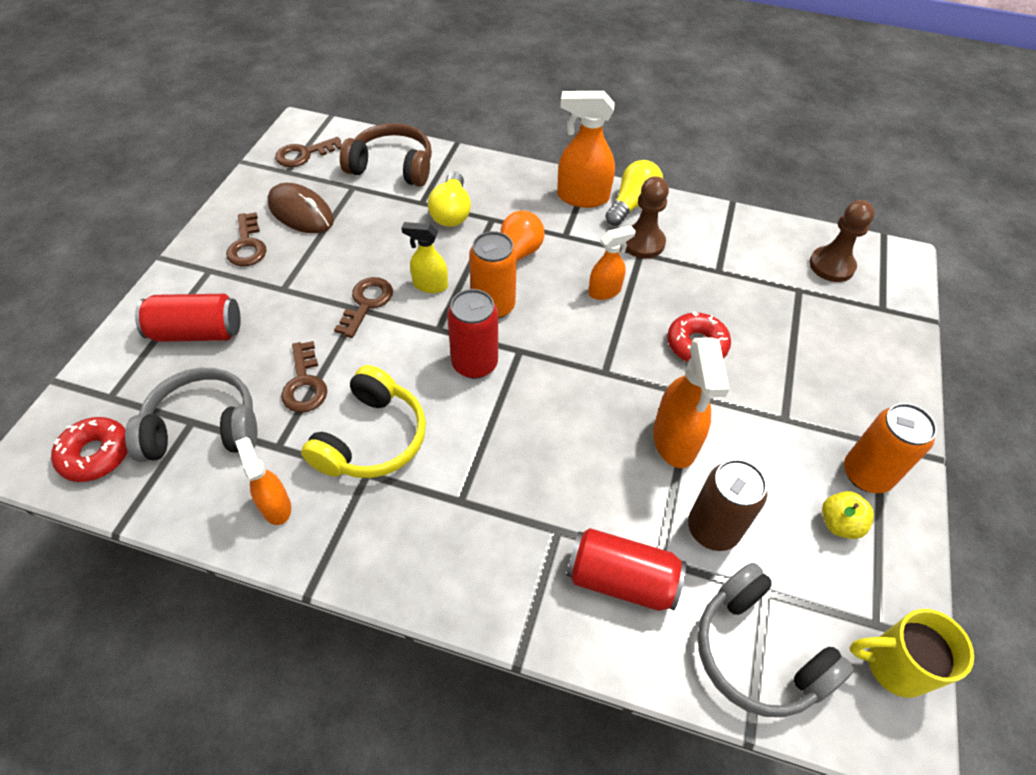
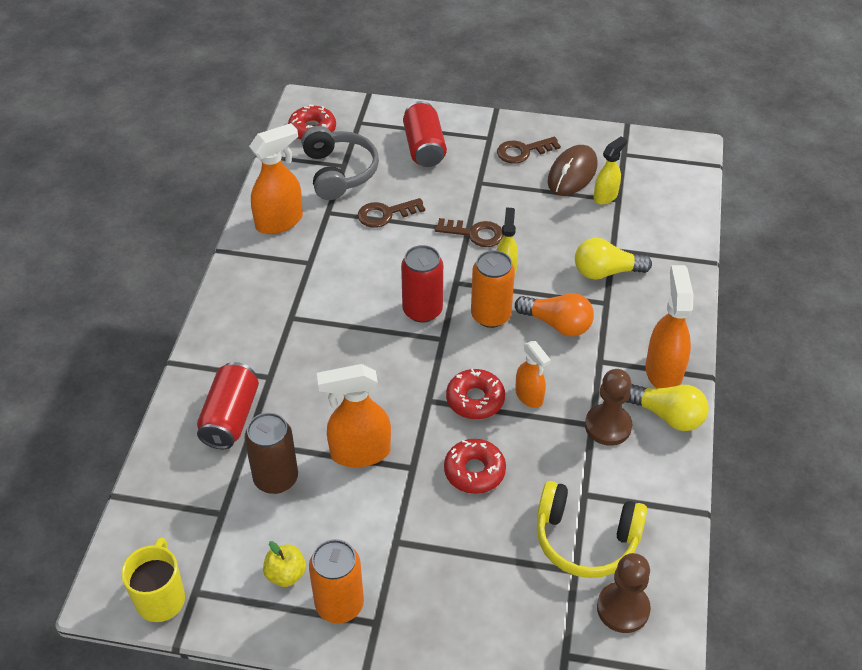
camera: 85 degrees right, 5 degrees down
(276, 506) = (280, 221): orange spray bottle -> orange spray bottle, size x1.63
(304, 154) = (651, 159): brown key -> none
(345, 194) = (605, 196): none -> yellow spray bottle
(371, 438) = (340, 260): yellow headphones -> yellow headphones (585, 539)
(392, 167) = (657, 221): brown headphones -> none
(606, 333) = (475, 399): none -> red donut
(757, 652) = (174, 504): grey headphones -> none

